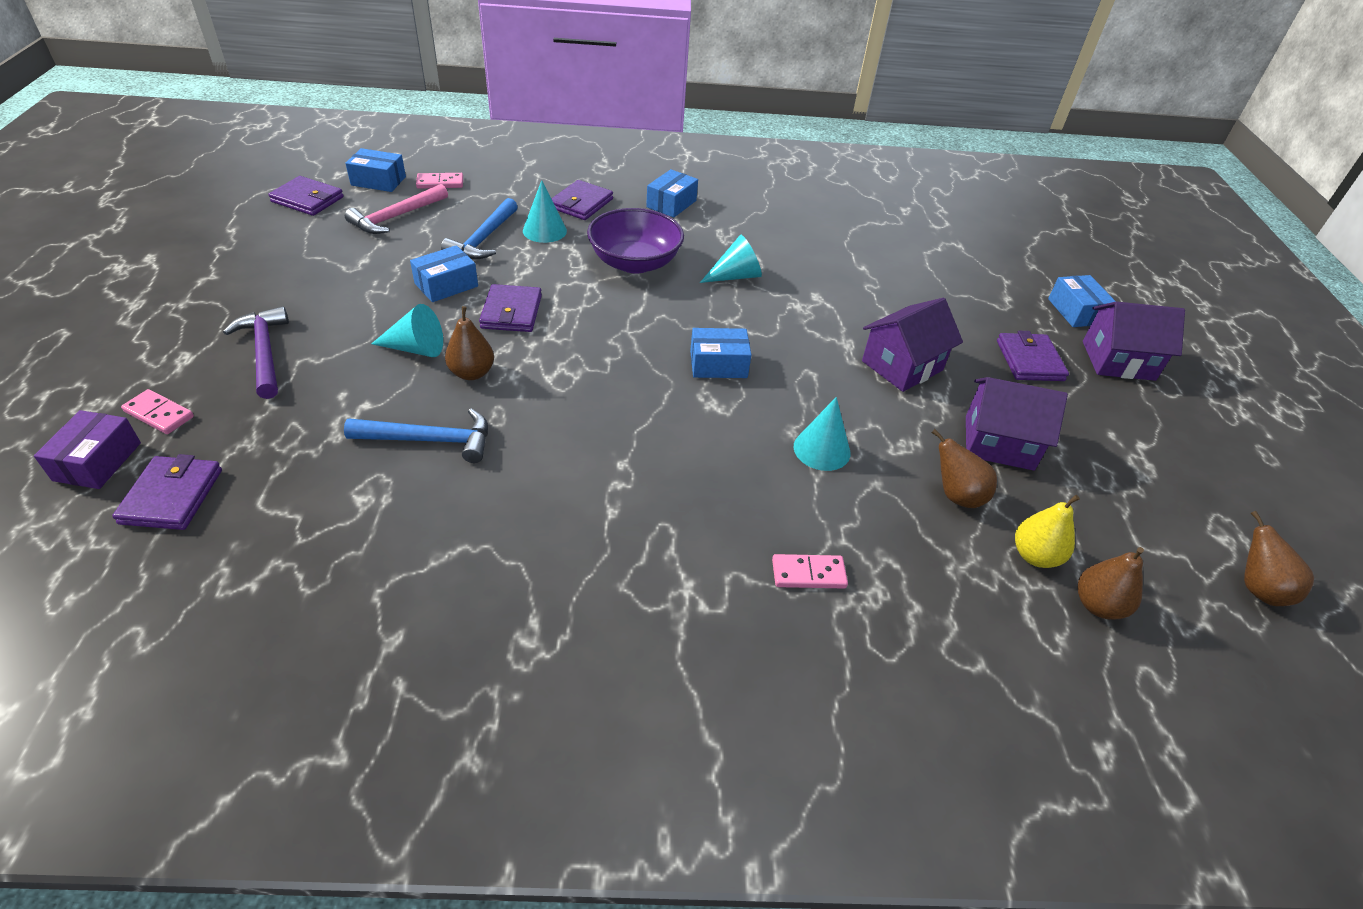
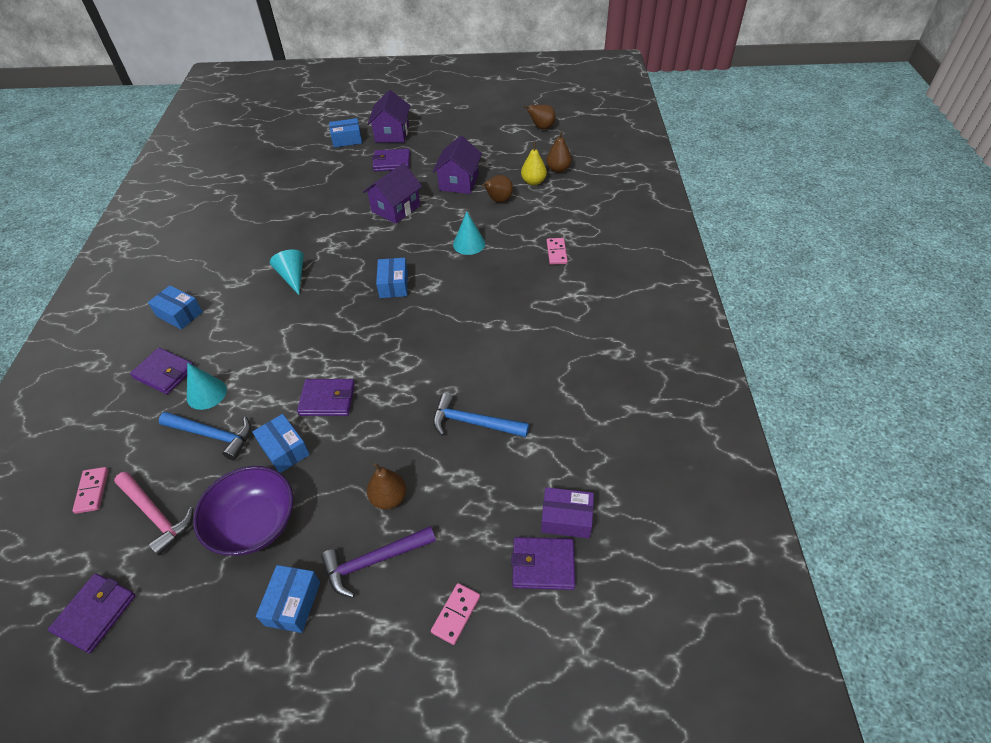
camera: 85 degrees left, 5 degrees up
(97, 461) = (513, 637): purple box -> purple box (566, 518)
(378, 181) = (70, 551): blue box -> blue box (293, 603)
(416, 348) = (372, 452): turquoise cone -> none
(430, 440) = (474, 423): blue hammer -> blue hammer turned 75 degrees counterclockwise
(472, 373) = (402, 412): brown pear -> brown pear (389, 498)
(635, 262) = (267, 332): purple bowl -> purple bowl (254, 524)
(902, 366) = (396, 208): purple house -> purple house turned 75 degrees clockwise

